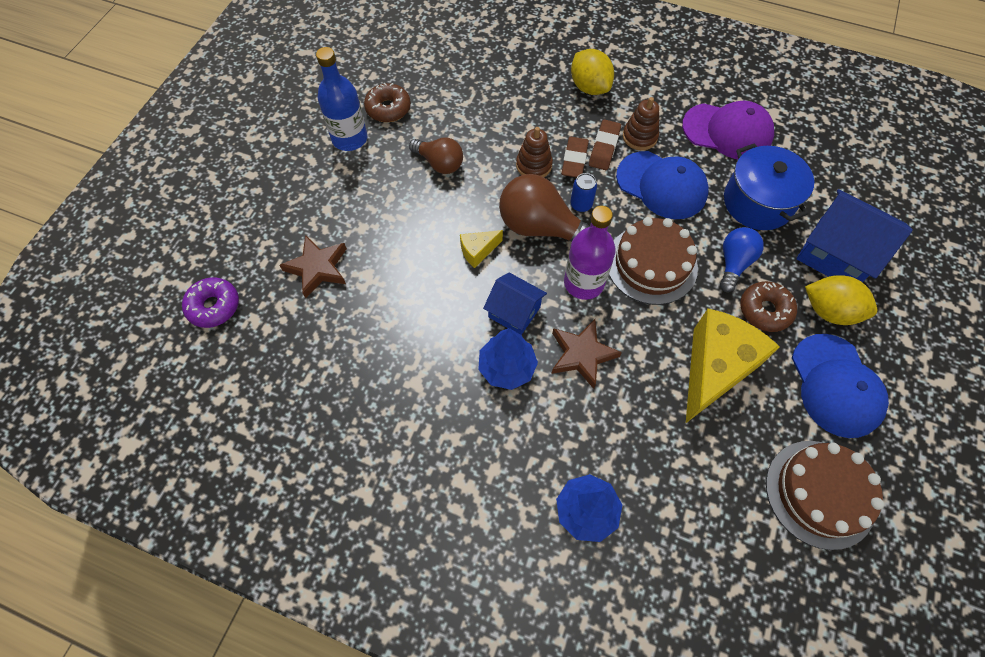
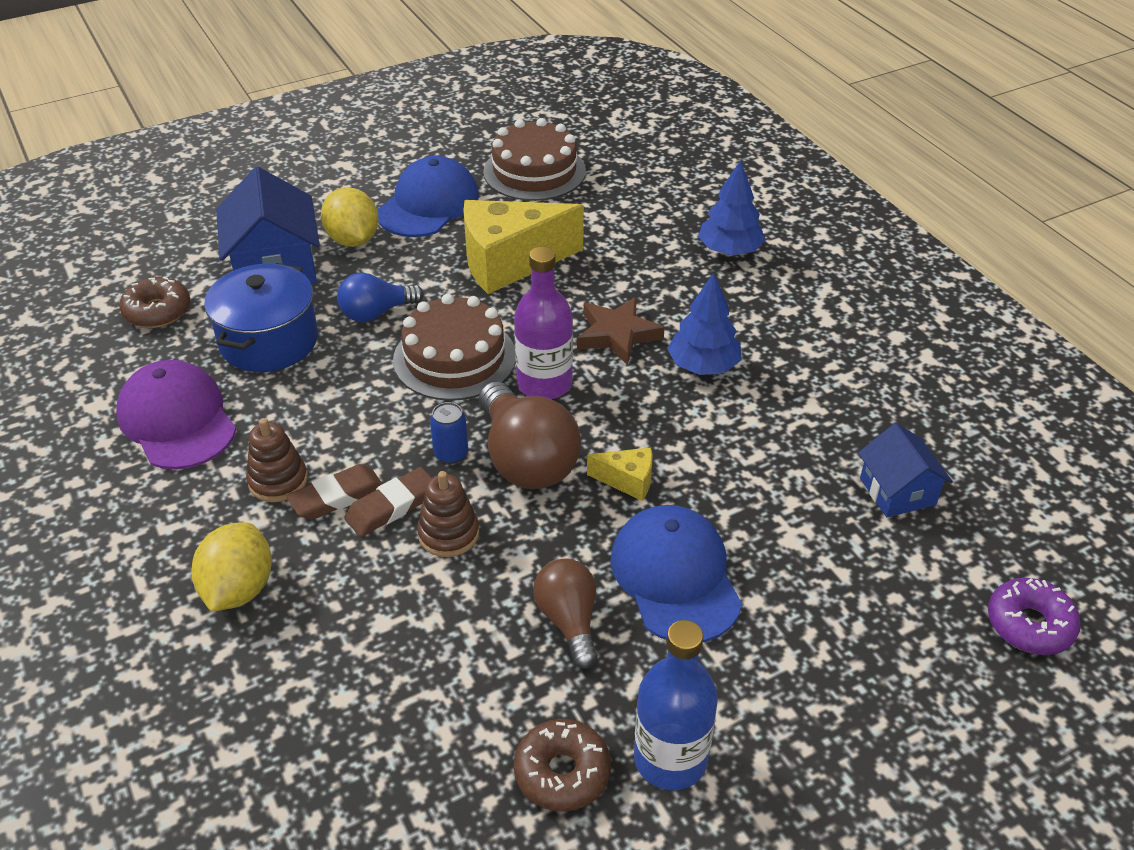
camera: 140 degrees left, 20 degrees down
(318, 268) = (852, 586): brown star -> none
(514, 312) = (647, 403): blue house -> blue house (897, 491)
(661, 185) = (336, 416): blue cap -> blue cap (675, 577)
(765, 310) = (405, 270): brown donut -> brown donut (157, 311)

